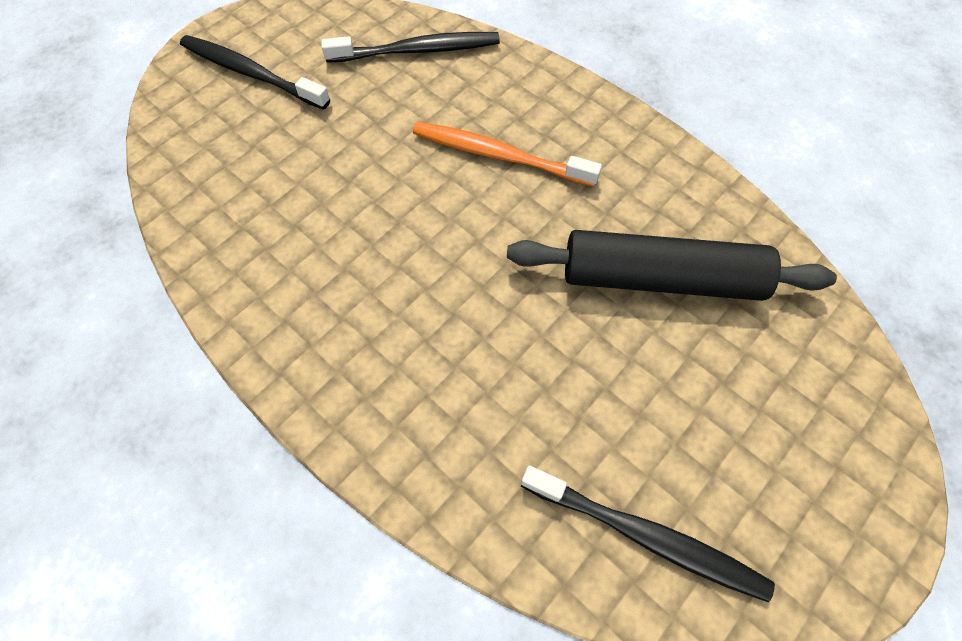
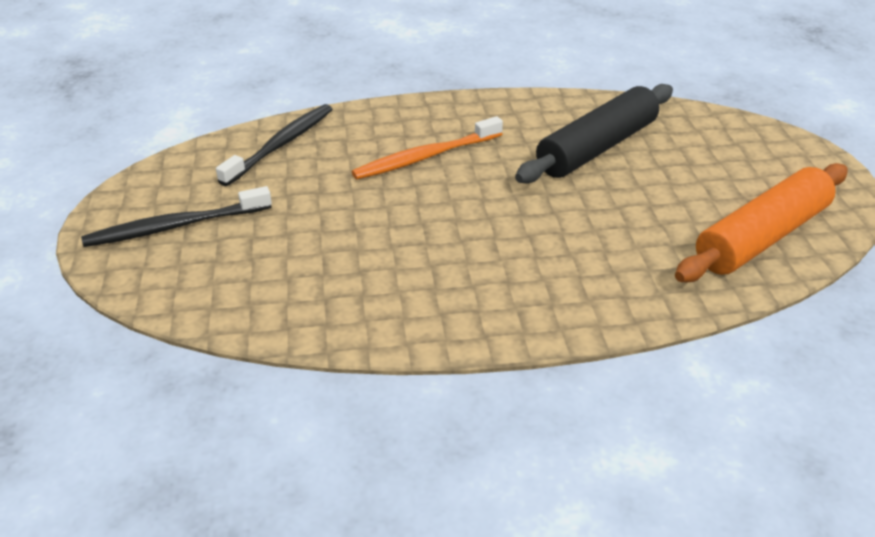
camera: 50 degrees left, 25 degrees down
(648, 536) = (762, 237): black toothbrush -> orange rolling pin

